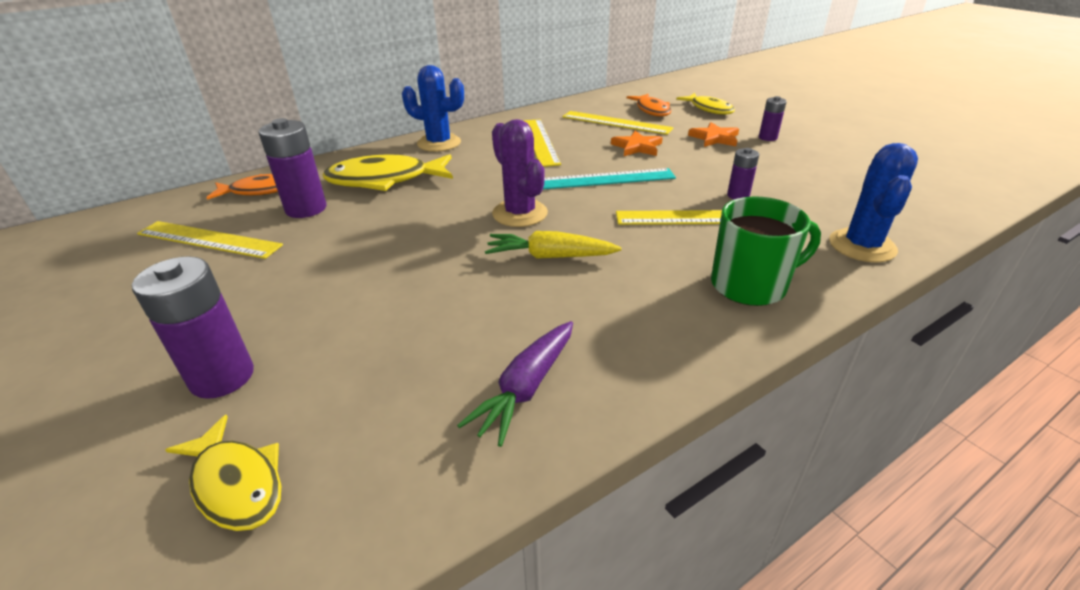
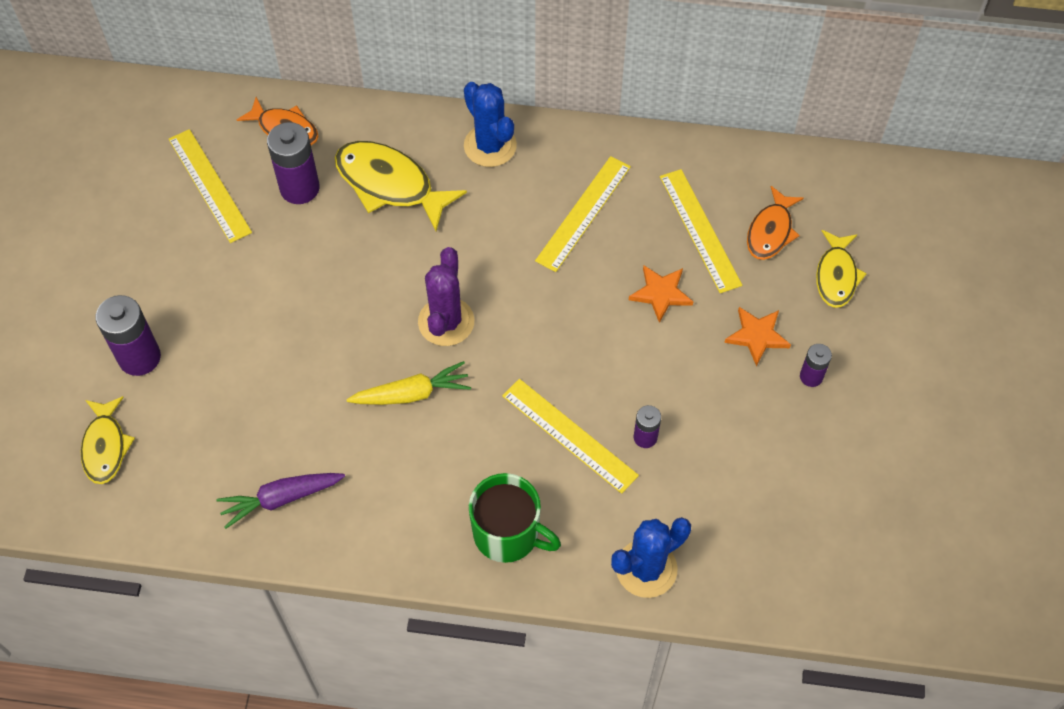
camera: 40 degrees right, 25 degrees up
(549, 256) = (412, 393): yellow carrot -> yellow carrot turned 120 degrees clockwise
(606, 179) = (568, 326): turquoise ruler -> none

